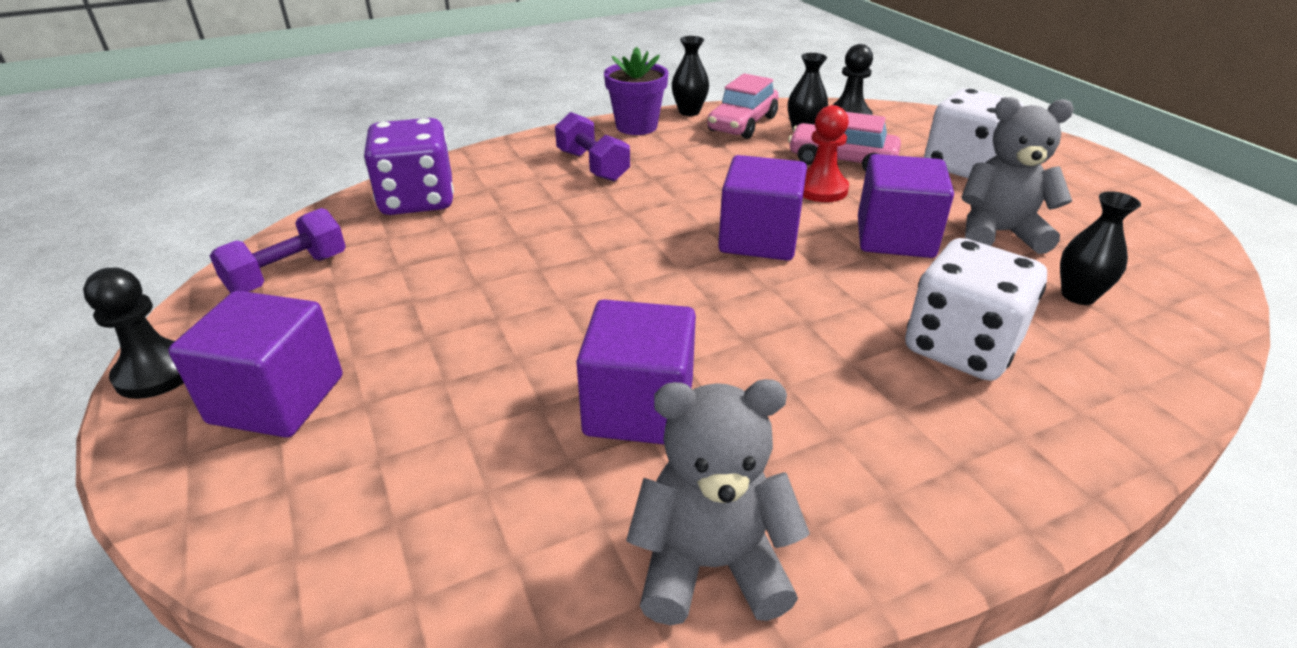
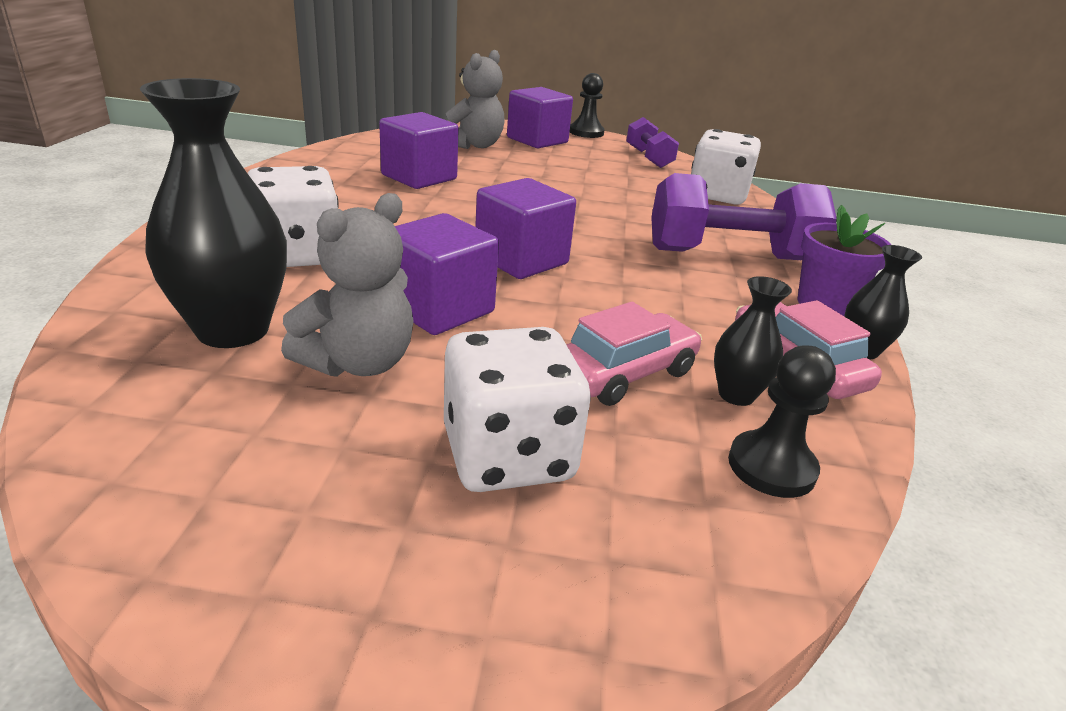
camera: 120 degrees right, 5 degrees down
(417, 200) = (717, 195): purple dice -> white dice
(592, 166) = (730, 255): purple dumbbell -> purple dumbbell, size x1.73
(710, 565) = (321, 160): grey teddy bear -> grey teddy bear (474, 145)
(821, 189) = (570, 324): red pawn -> none
(1078, 295) = (233, 330): black vase -> black vase, size x1.95

